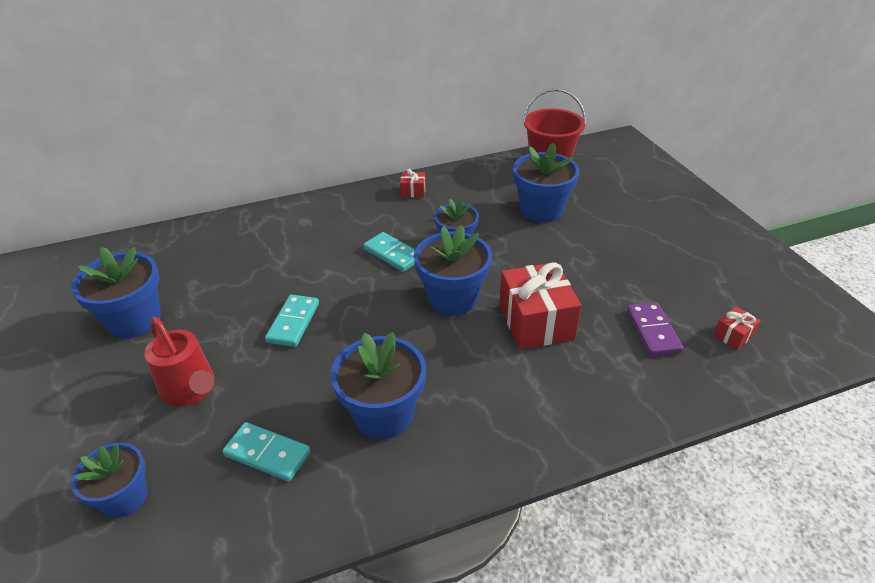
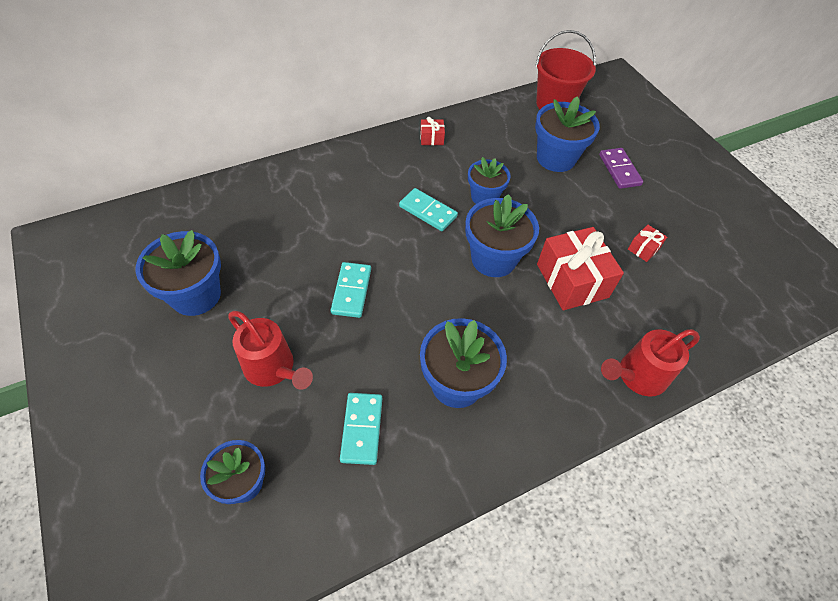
camera: 10 degrees left, 15 degrees up
(267, 453) = (362, 429): turquoise domino -> turquoise domino turned 75 degrees clockwise
(594, 419) = (637, 376): none -> red watering can
(653, 331) = (673, 286): purple domino -> purple domino (619, 170)
(733, 335) = (740, 287): red gift -> red gift (643, 249)

